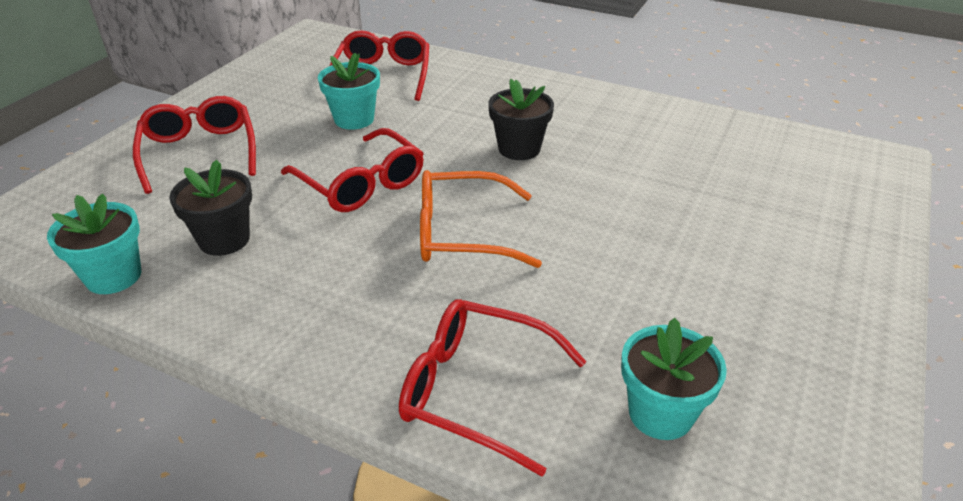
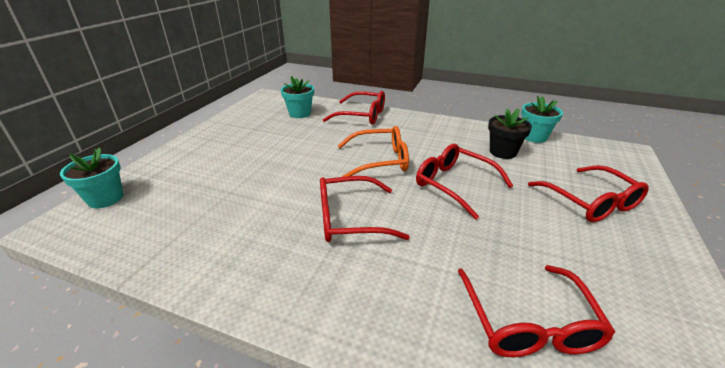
camera: 175 degrees right, 5 degrees down
(354, 119) = (504, 243): turquoise flower pot -> turquoise flower pot (105, 198)
(519, 149) = (350, 218): black flower pot -> red glasses

